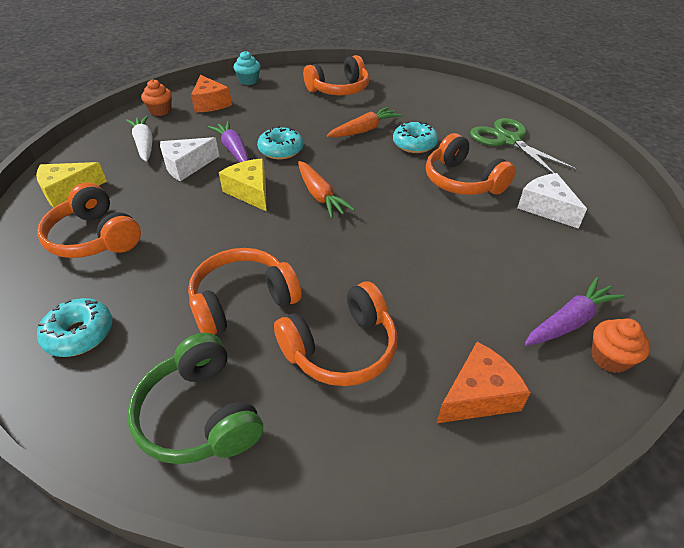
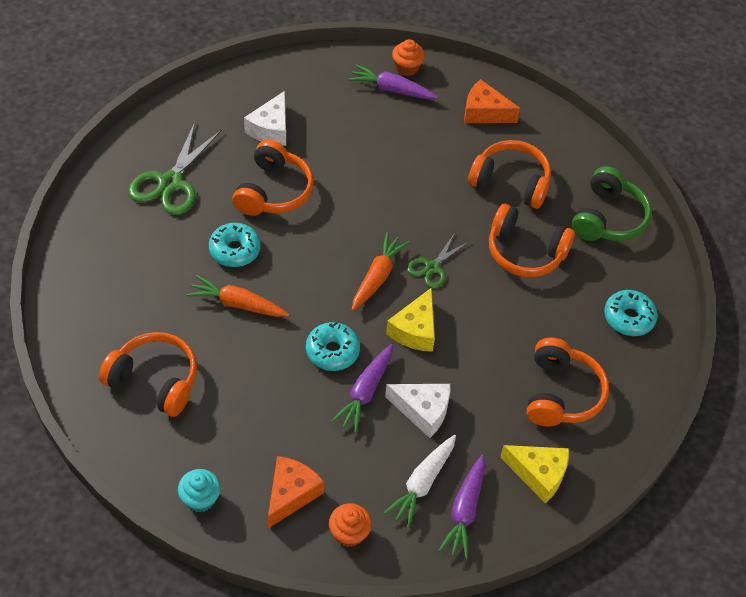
camera: 130 degrees left, 10 degrees up
(103, 151) = (465, 510): none -> purple carrot
(296, 229) = (432, 267): none -> green scissors

